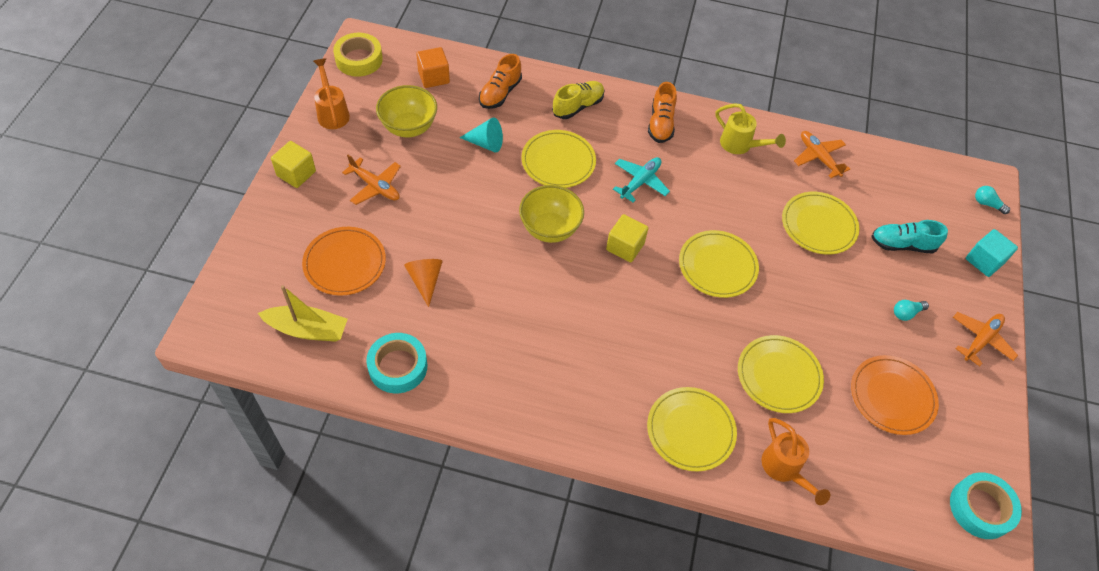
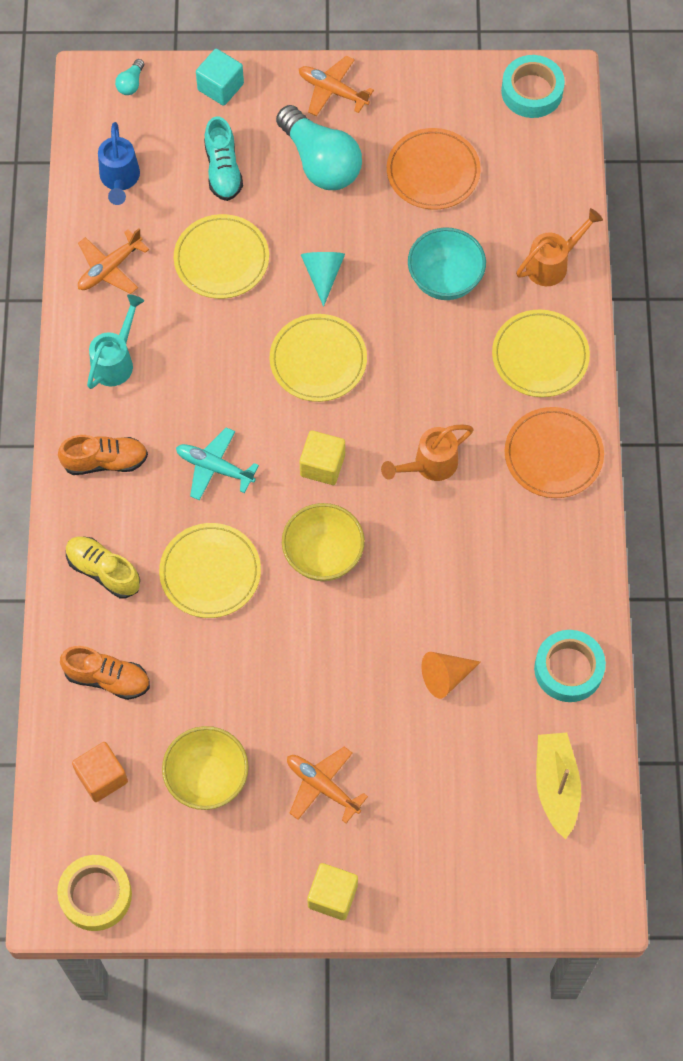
camera: 100 degrees left, 10 degrees up
(332, 112) = (210, 892): orange watering can -> orange watering can (429, 465)
(345, 263) = (451, 779): orange plate -> orange plate (553, 455)
(375, 186) = (322, 786): orange plane -> orange plane turned 75 degrees counterclockwise
(486, 143) = (206, 671): turquoise cone -> turquoise cone (323, 275)
(740, 145) = (116, 360): yellow watering can -> turquoise watering can
(779, 376) = (445, 280): yellow plate -> turquoise bowl
(896, 179) = (119, 180): none -> blue watering can
(906, 313) = (320, 162): turquoise light bulb -> turquoise light bulb, size x2.48

